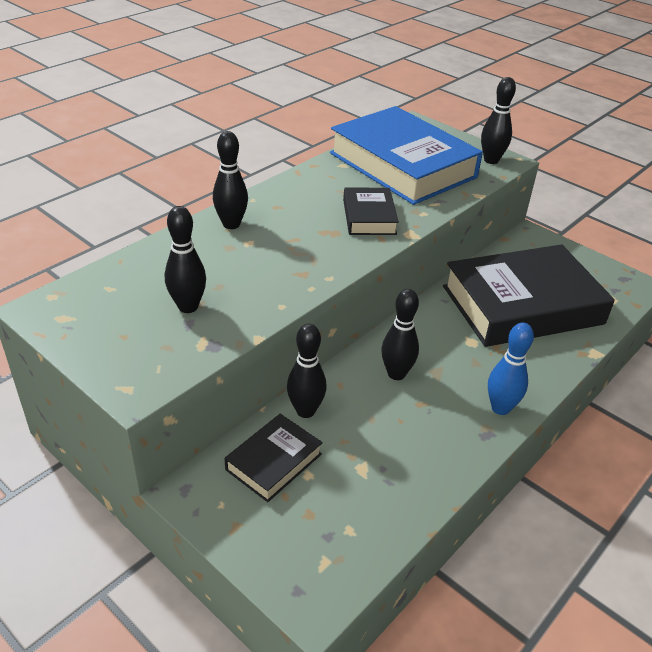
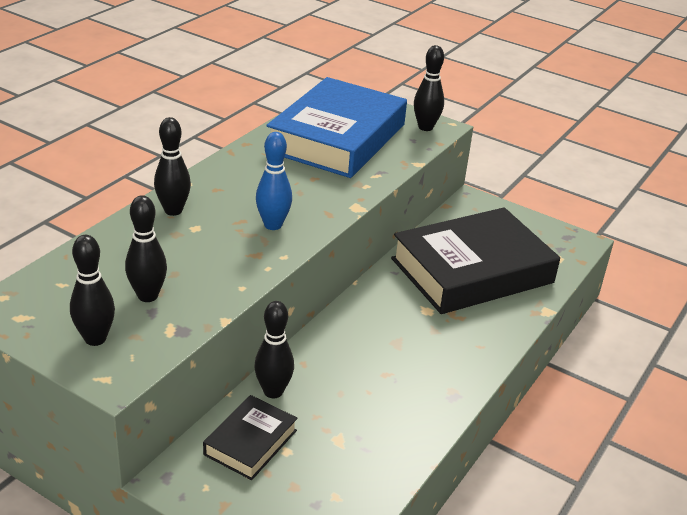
camera: 10 degrees left, 5 degrees down
(369, 217) = (312, 193): black book -> none
(396, 374) = (357, 348): black bowling pin -> black bowling pin (95, 339)
(402, 165) = (337, 138): blue book -> blue book turned 75 degrees clockwise
(500, 408) = (463, 371): blue bowling pin -> blue bowling pin (273, 225)

